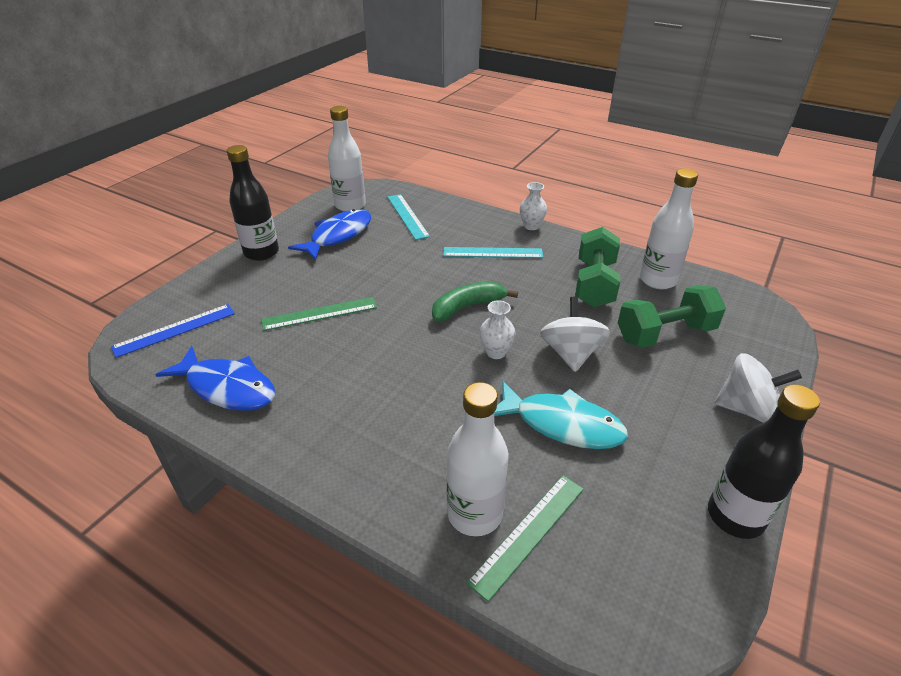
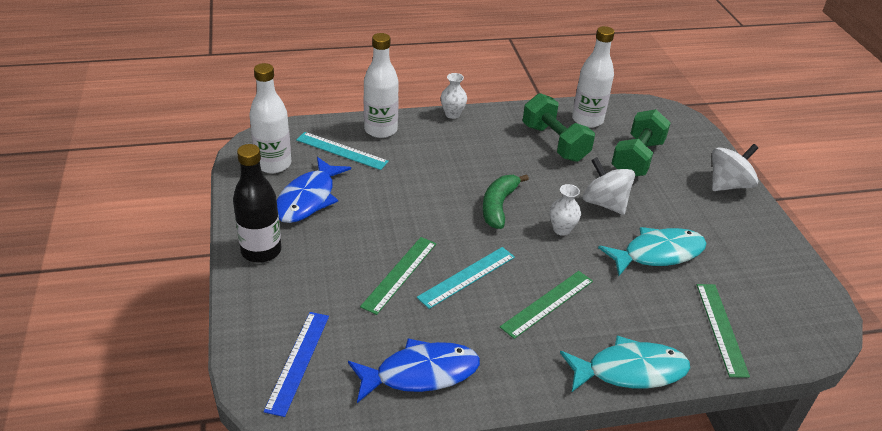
camera: 45 degrees left, 0 degrees up
(338, 236) = (308, 199): blue fish -> blue fish turned 150 degrees counterclockwise
(379, 502) = (630, 371): none -> turquoise fish
(394, 401) = (547, 303): none -> green ruler
(474, 514) = (684, 338): white bottle -> white bottle (380, 130)
(493, 253) = (455, 152): turquoise ruler -> turquoise ruler (467, 277)
(735, 516) = (789, 251): black bottle -> none

